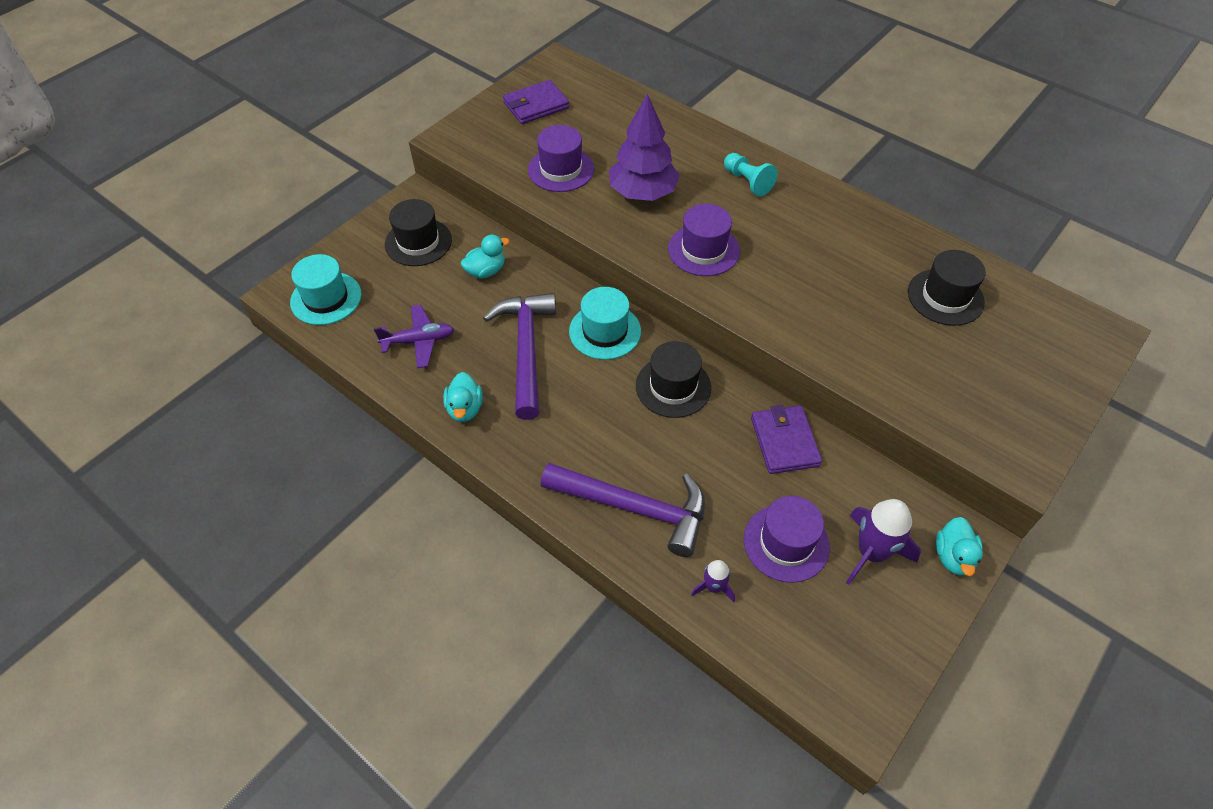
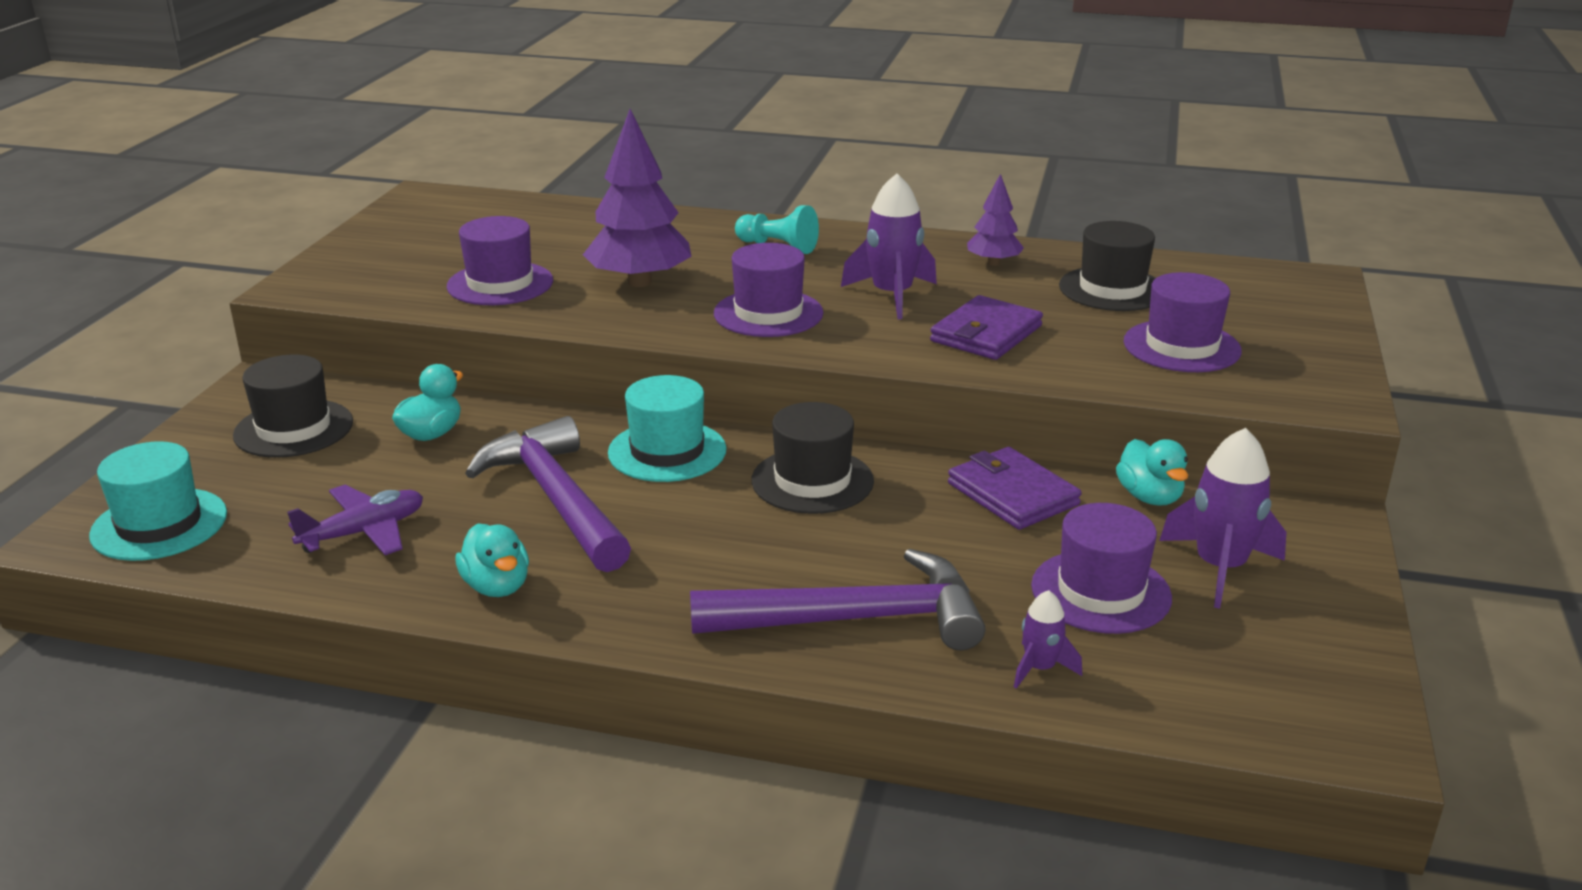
camera: 25 degrees left, 25 degrees down
(536, 105) = (417, 236): purple wallet -> purple wallet (986, 334)
(791, 256) = (891, 295): none -> purple rocket
(880, 242) = (993, 263): none -> purple tree
(953, 373) = (1181, 346): none -> purple hat
(953, 557) = (1322, 541): turquoise duck -> turquoise duck (1149, 497)

